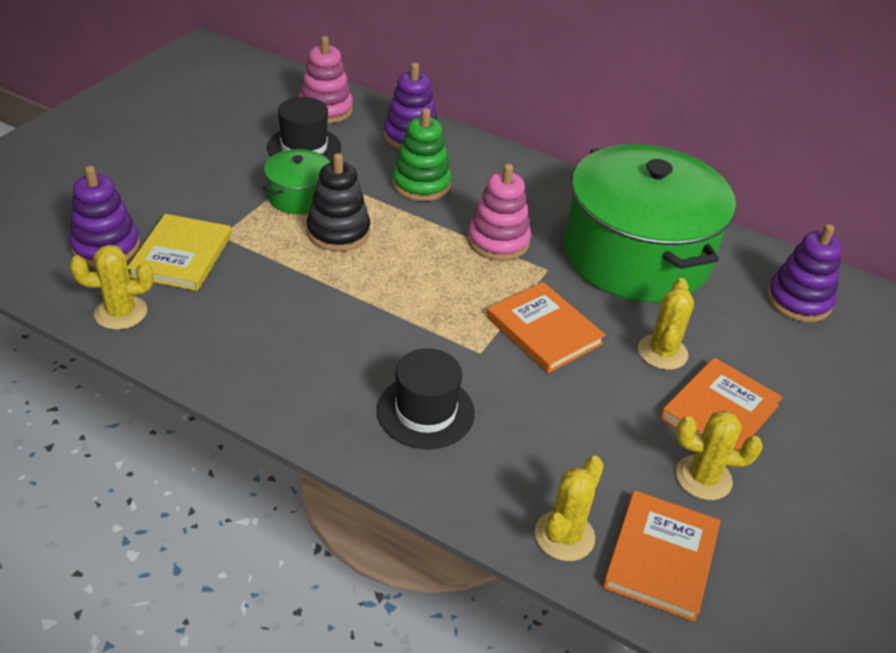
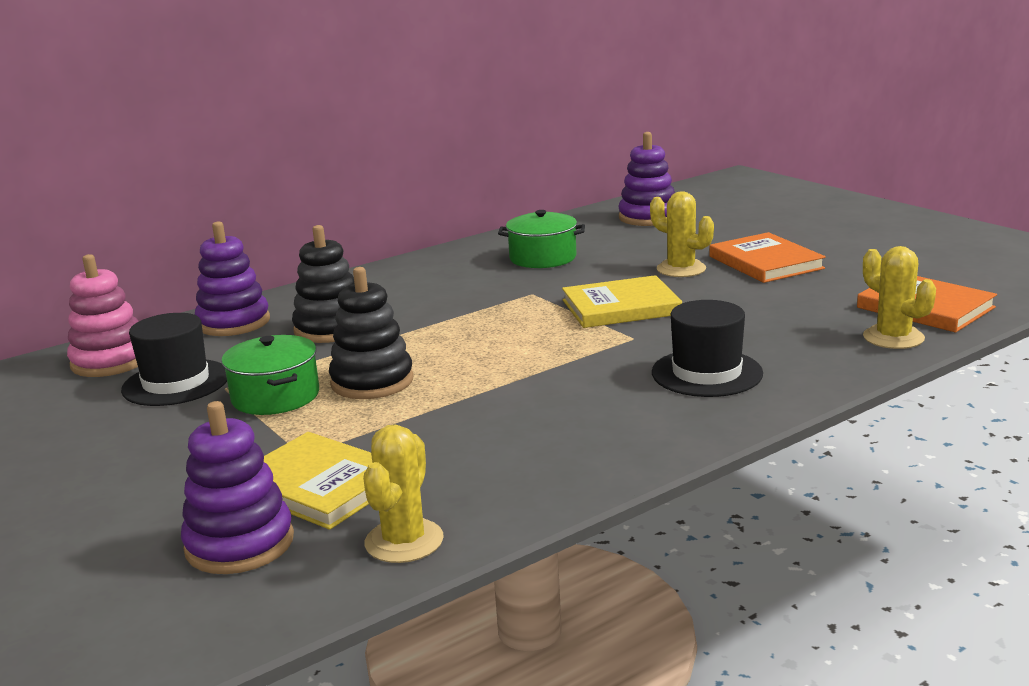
camera: 60 degrees left, 20 degrees down
(421, 184) = (331, 329): green stacking toy -> black stacking toy
(498, 241) = (468, 307): pink stacking toy -> none
(544, 330) = (621, 307): orange book -> yellow book
(636, 255) = (543, 258): green pot -> green pot, size x0.44
(703, 478) = (840, 280): yellow cactus -> none

